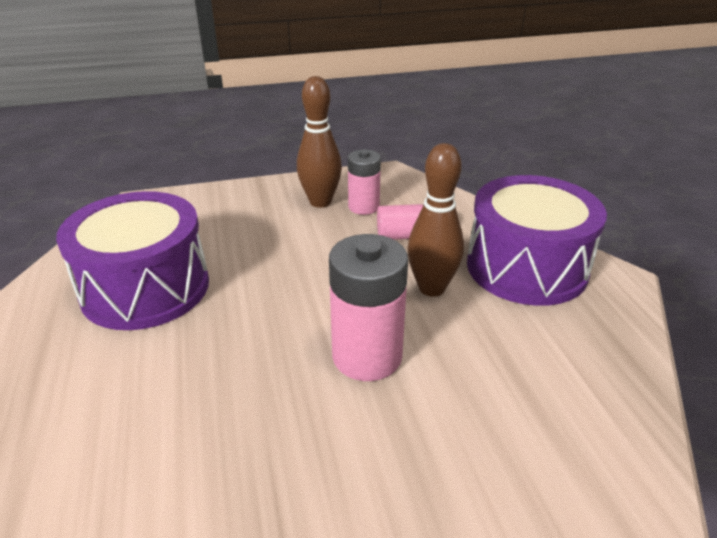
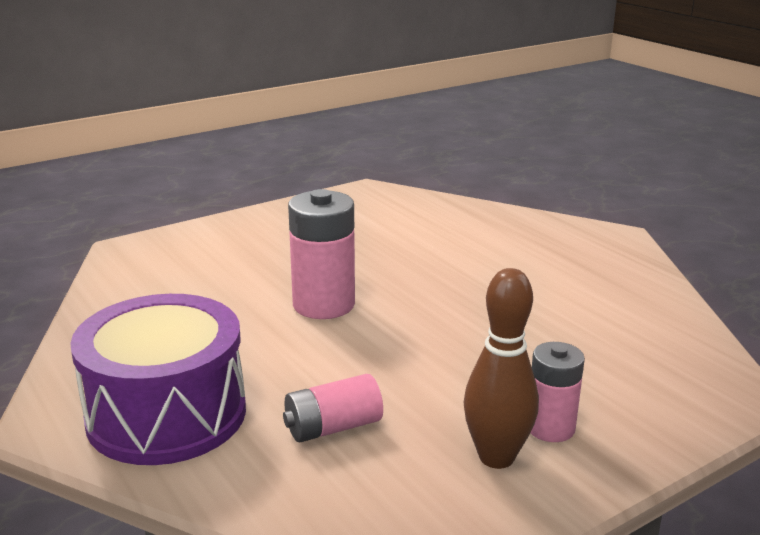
camera: 160 degrees right, 10 degrees down
(145, 288) = (572, 313): purple drum -> none
(363, 207) = (424, 463): pink battery -> pink battery (550, 428)
(431, 288) = (282, 367): brown bowling pin -> none

